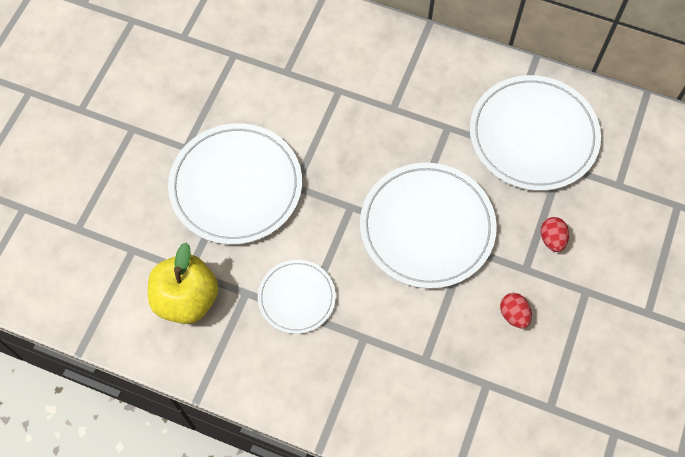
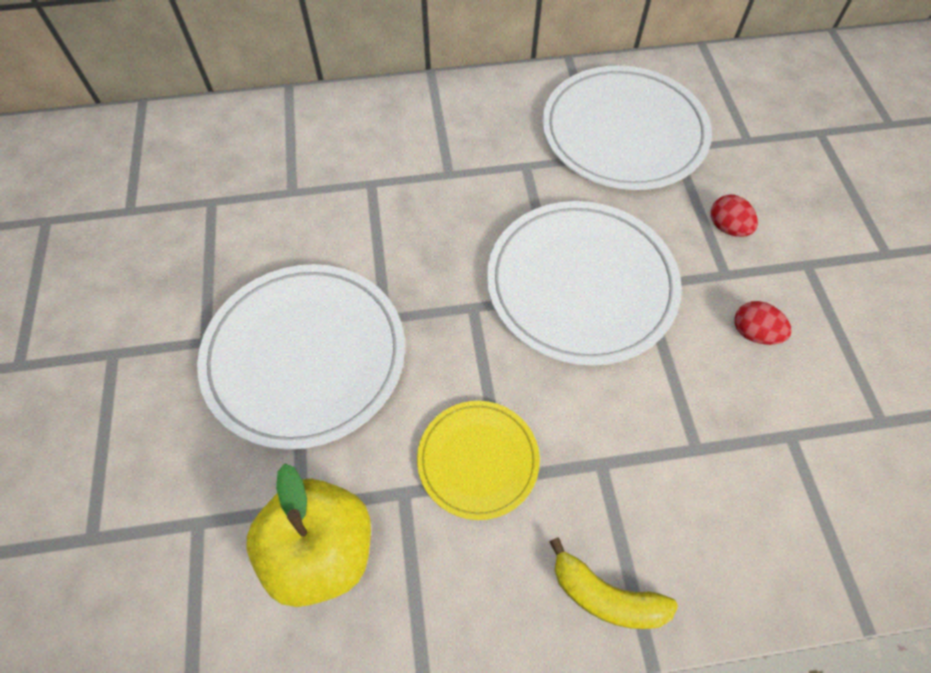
camera: 30 degrees left, 5 degrees down
(296, 297) = (478, 460): white plate -> yellow plate
(318, 404) = (605, 596): none -> yellow banana

